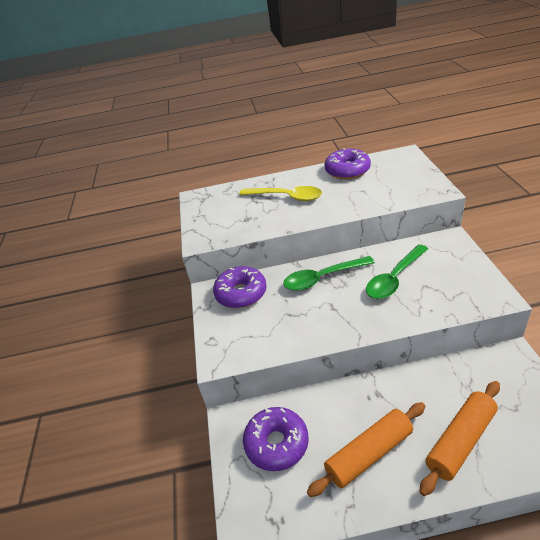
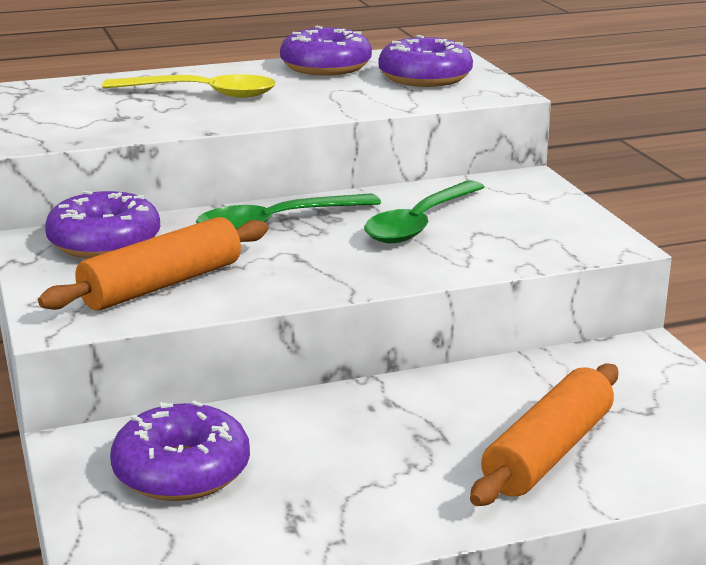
camera: 15 degrees left, 15 degrees down
(369, 454) = (372, 475): orange rolling pin -> orange rolling pin (161, 285)
(398, 178) = (425, 78): none -> purple donut

